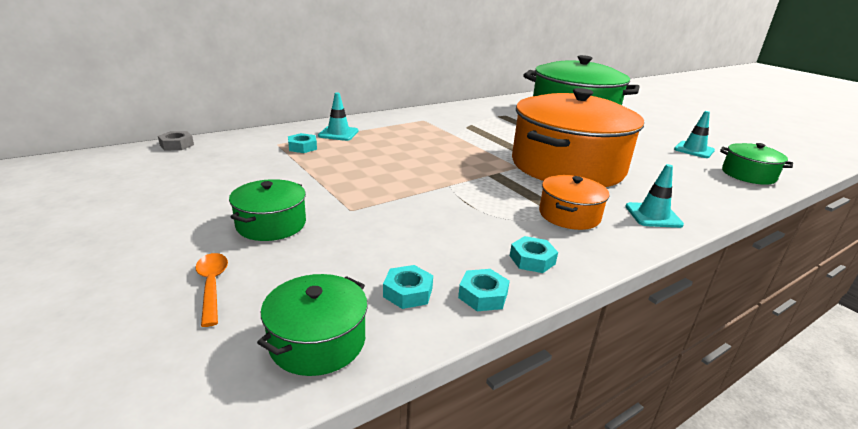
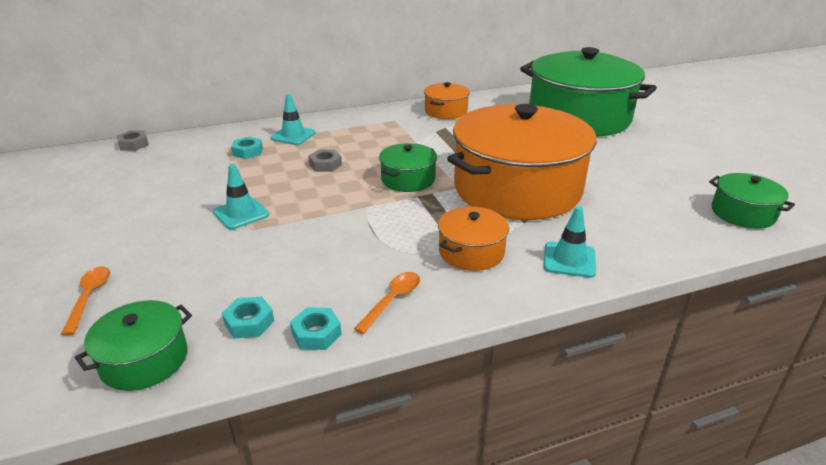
camera: 15 degrees right, 5 degrees up
(271, 224) = (170, 239): green pot -> green pot (408, 179)
(386, 155) = (325, 165): none -> grey nut
(463, 113) = (446, 111): none -> orange pot
(532, 260) = (392, 300): turquoise nut -> orange spoon
(694, 150) = (699, 173): turquoise traffic cone -> turquoise traffic cone (241, 213)

